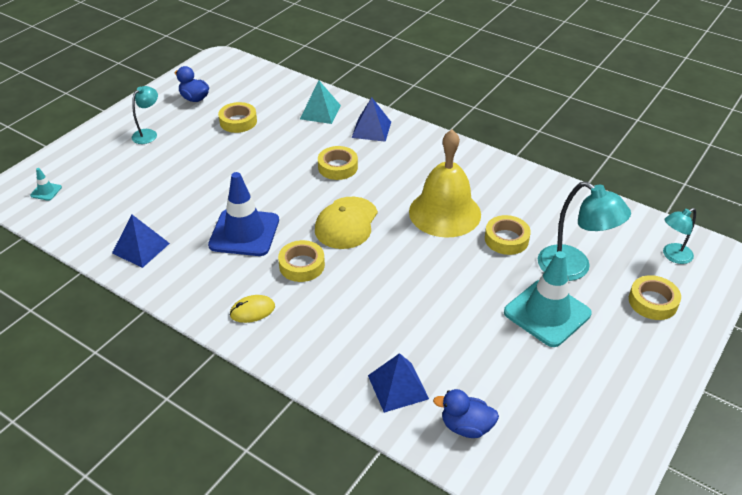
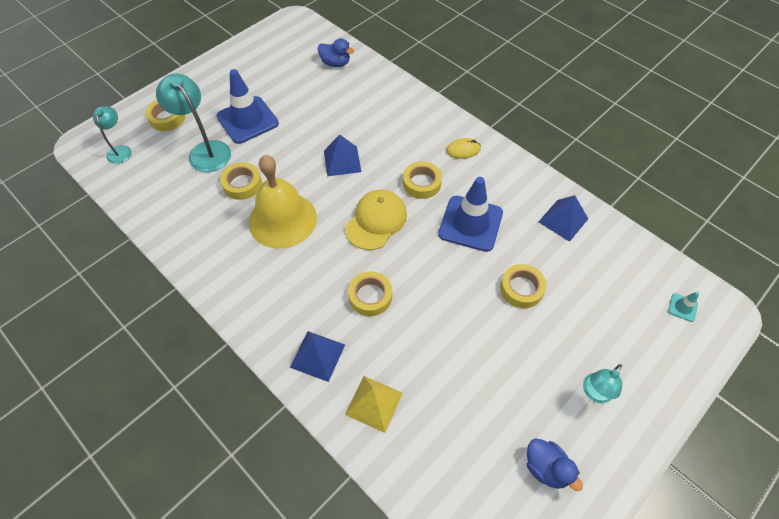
camera: 170 degrees left, 15 degrees up
(238, 121) = (481, 400): yellow tape -> yellow tape (521, 288)
(320, 112) = (374, 403): turquoise pyramid -> yellow pyramid
(398, 387) = (369, 88): blue pyramid -> blue pyramid (342, 161)
(547, 313) = (247, 120): turquoise traffic cone -> blue traffic cone
(673, 256) = (120, 150): turquoise lamp -> turquoise lamp turned 75 degrees counterclockwise

